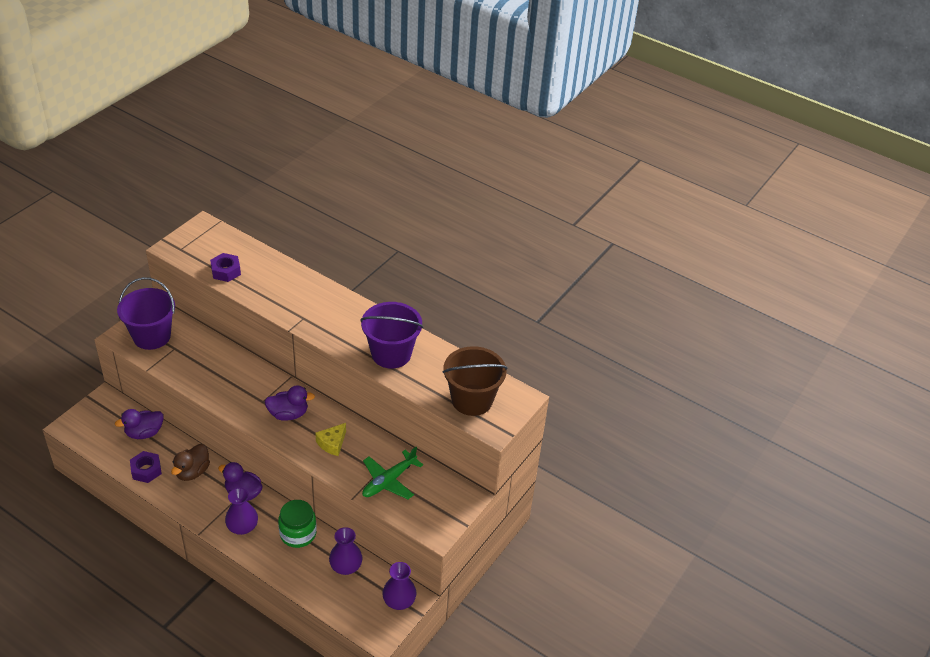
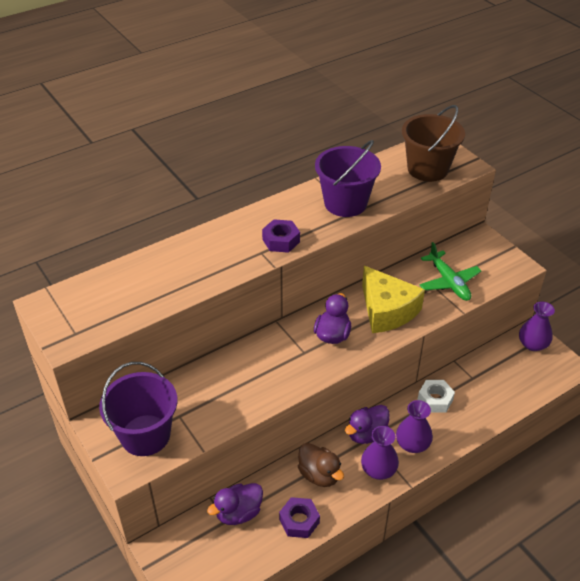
camera: 65 degrees left, 0 degrees up
(144, 433) = (238, 513): purple duck -> purple duck turned 60 degrees clockwise
(226, 271) = (145, 299): purple nut -> purple nut (281, 241)
(298, 533) = (435, 400): green jar -> white nut
(332, 443) = (387, 310): yellow cheese -> yellow cheese, size x1.91
(346, 566) = (485, 372): purple vase -> purple vase (378, 470)

